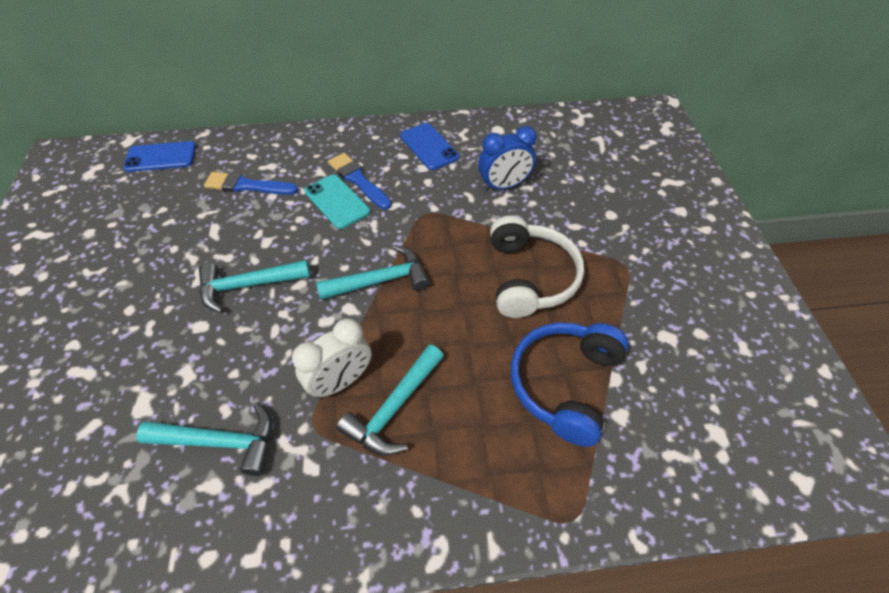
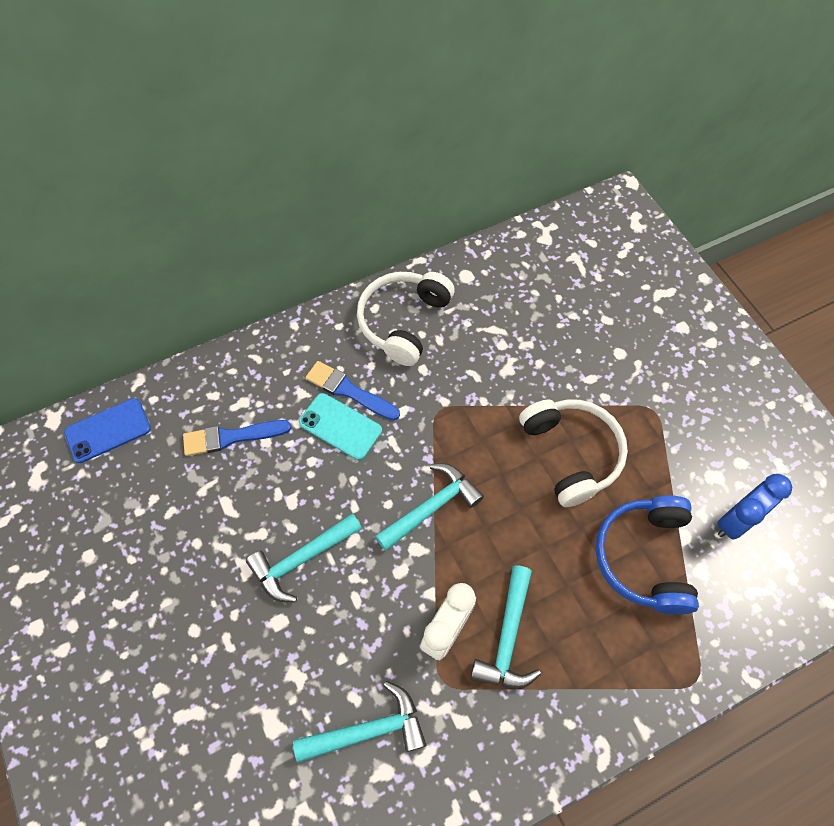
camera: 20 degrees left, 10 degrees up
(429, 146) = (404, 322): blue phone -> white headphones
(504, 186) = (503, 350): blue clock -> blue clock (735, 521)

